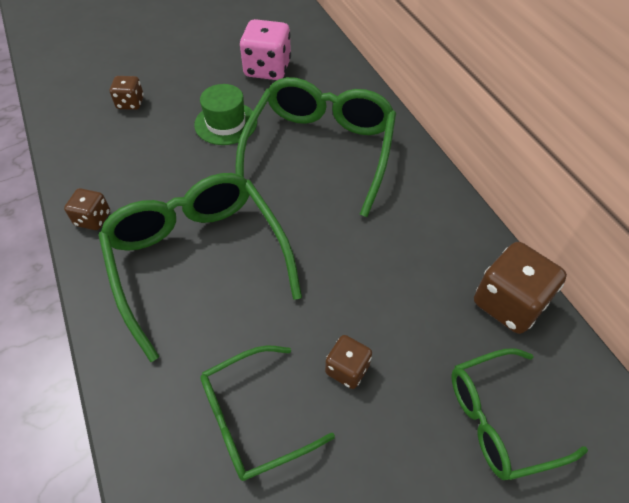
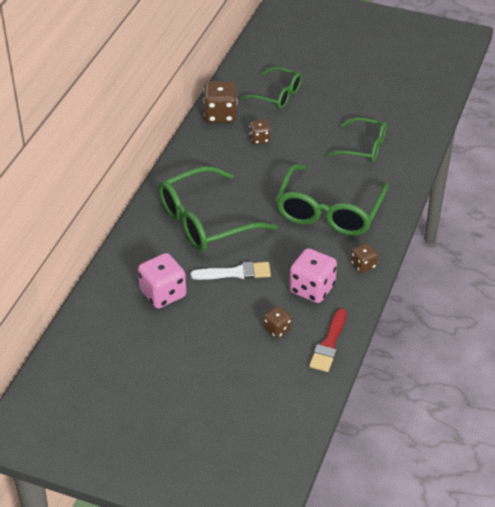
camera: 135 degrees left, 10 degrees down
(66, 120) = (329, 344): none -> red brush
(131, 157) = (312, 289): none -> pink dice
(226, 123) = (235, 273): green hat -> white brush
(347, 369) = (312, 138): brown dice -> brown dice (259, 139)

